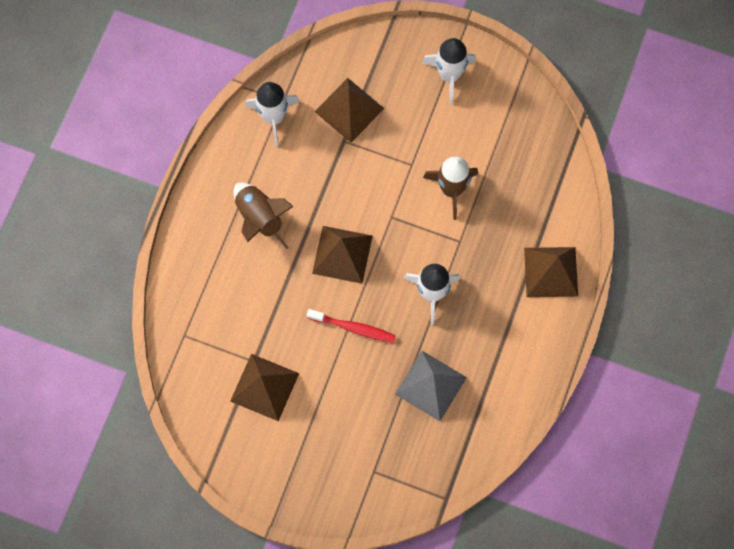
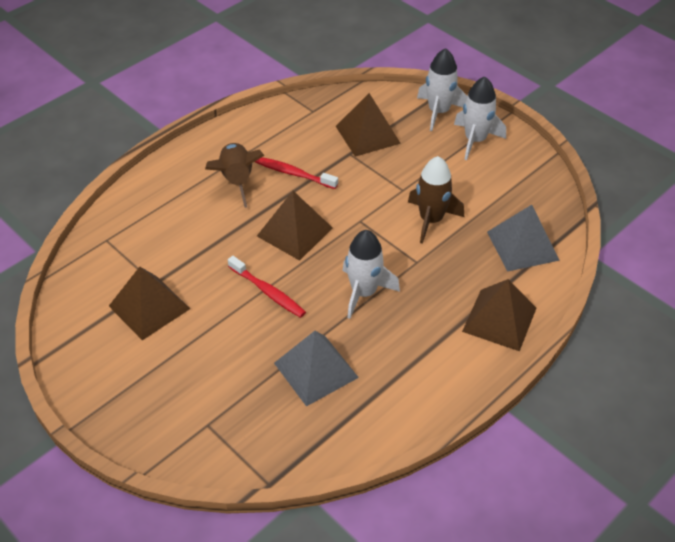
camera: 25 degrees right, 25 degrees down
(273, 117) = (297, 118): white rocket -> white rocket (438, 112)
(307, 188) = (294, 174): none -> red toothbrush
(539, 185) = (522, 246): none -> grey pyramid

